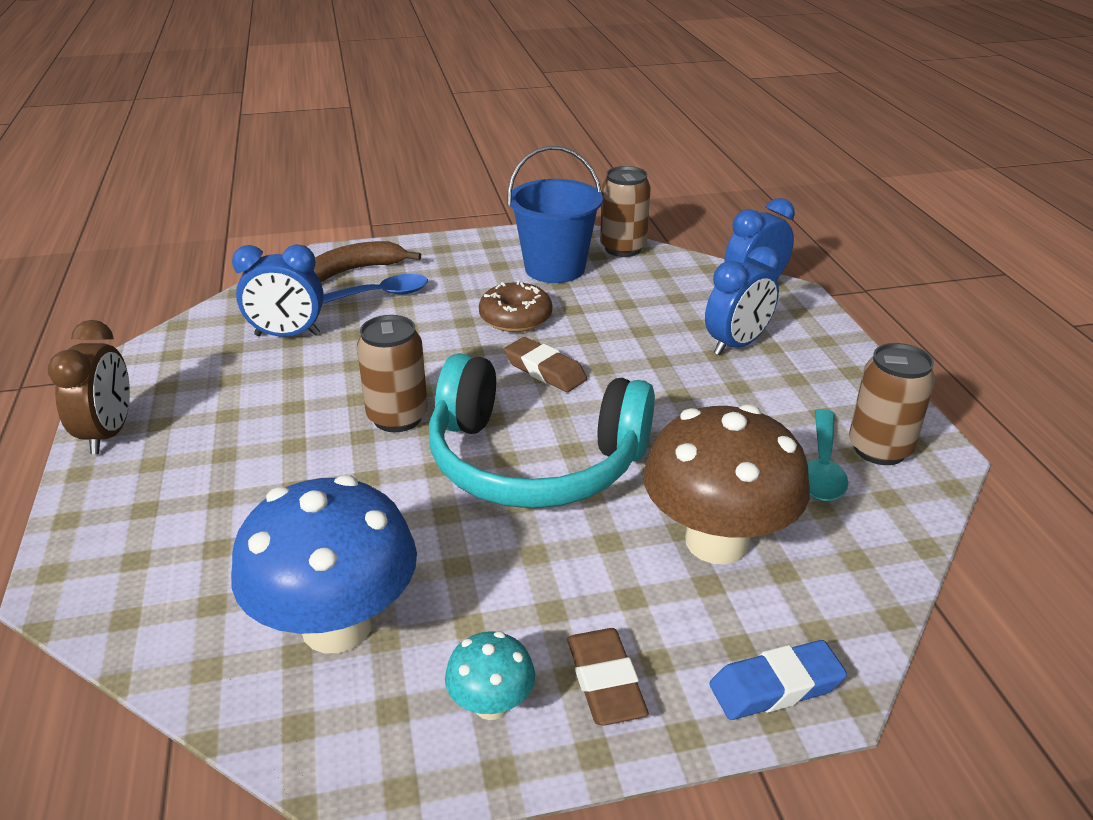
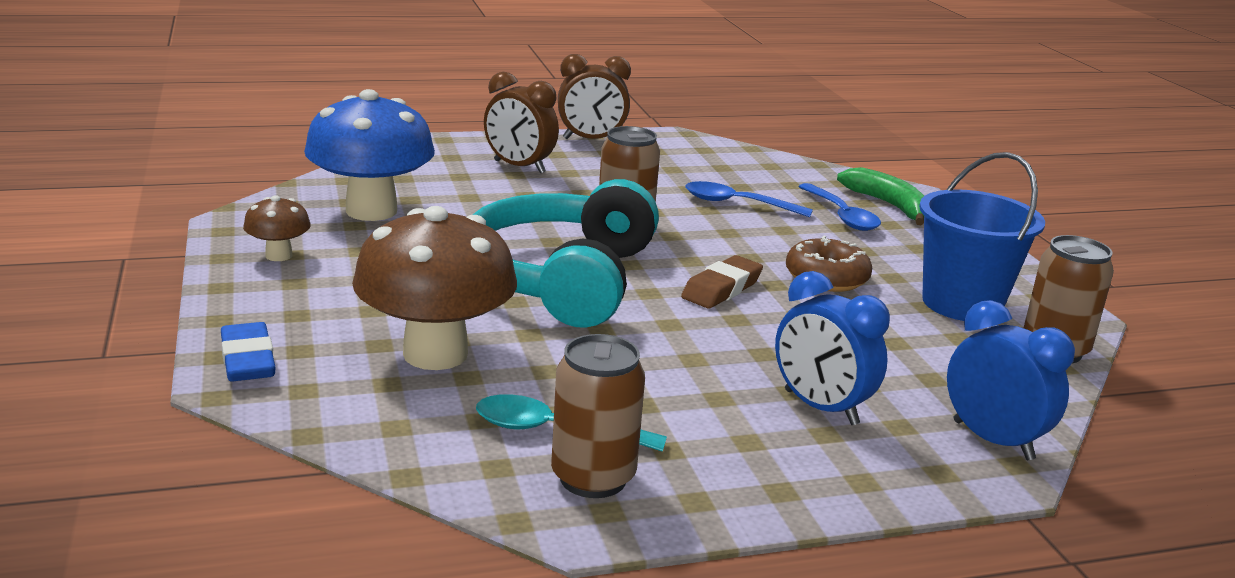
camera: 85 degrees right, 10 degrees down
(195, 494) = (519, 167): none -> brown clock
(287, 335) = (749, 184): blue clock -> none
(342, 346) = (737, 204): none -> blue spoon
(355, 270) = (890, 206): brown banana -> green banana
(491, 705) = (279, 255): turquoise mushroom -> brown mushroom
(605, 682) = (282, 294): brown eraser -> none

